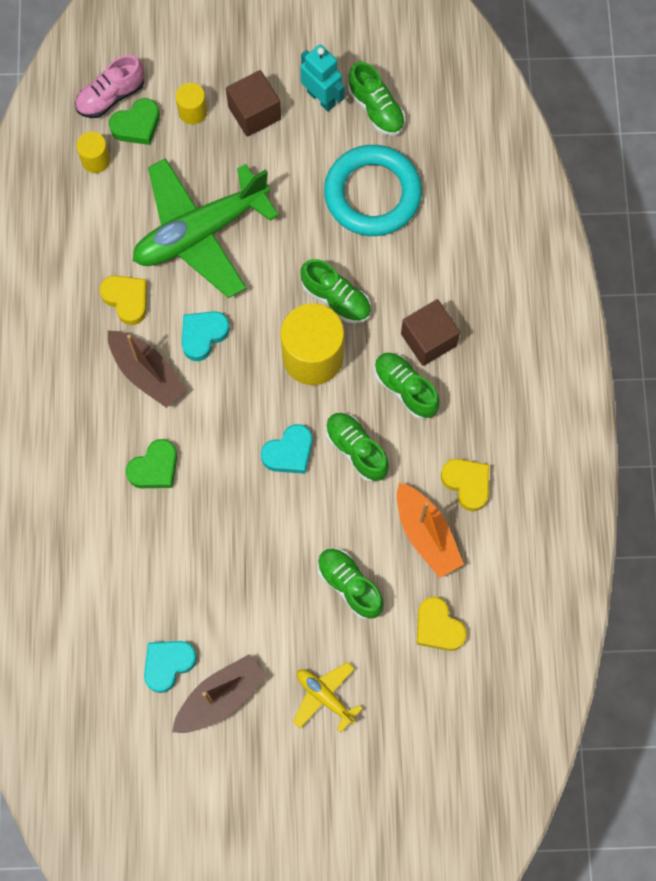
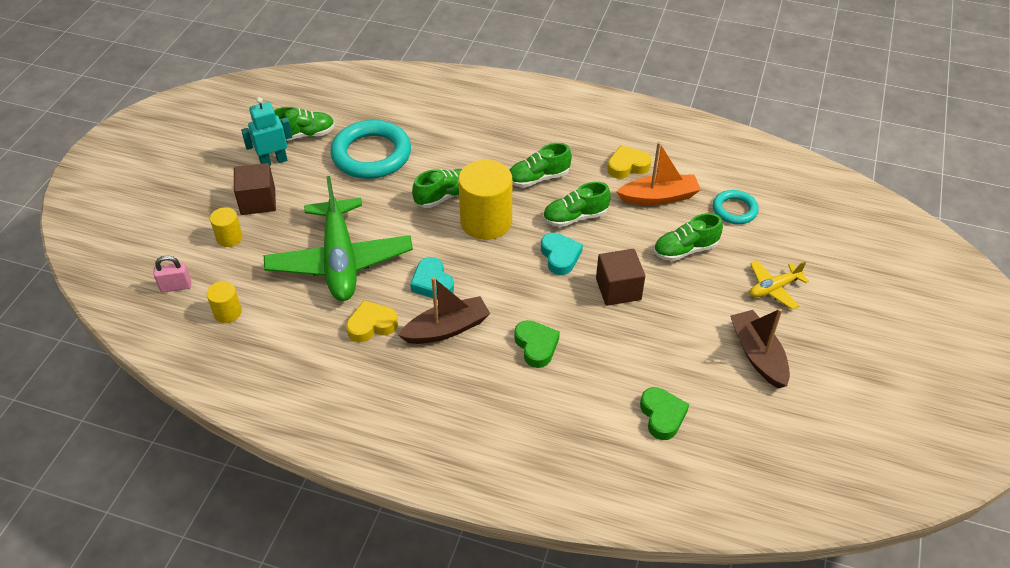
camera: 70 degrees left, 25 degrees down
(111, 96) = (176, 286): pink shoe -> pink padlock
(137, 125) = (215, 276): green heart -> green heart (662, 416)
(168, 664) = (718, 383): turquoise heart -> none
(428, 339) = (505, 156): brown cube -> brown cube (618, 289)
(438, 627) = (734, 210): yellow heart -> turquoise ring

